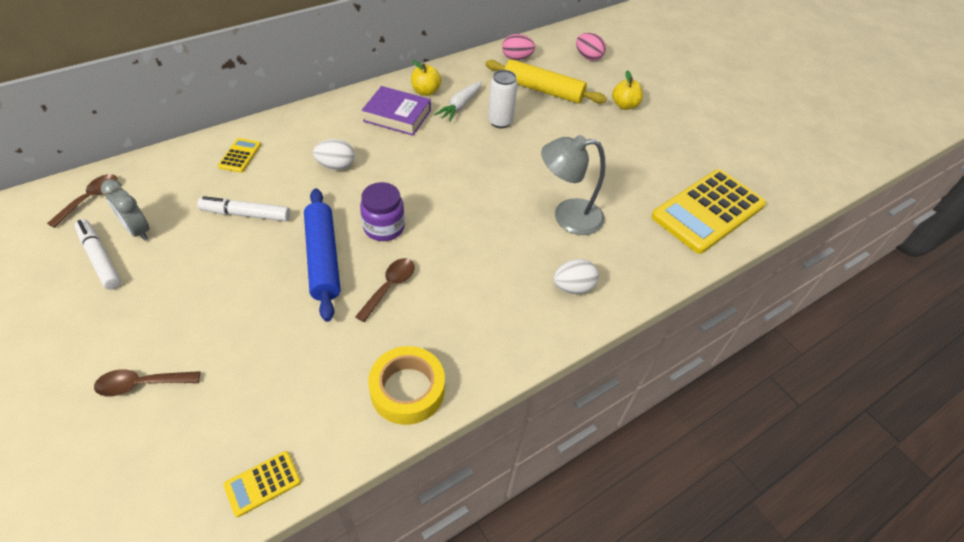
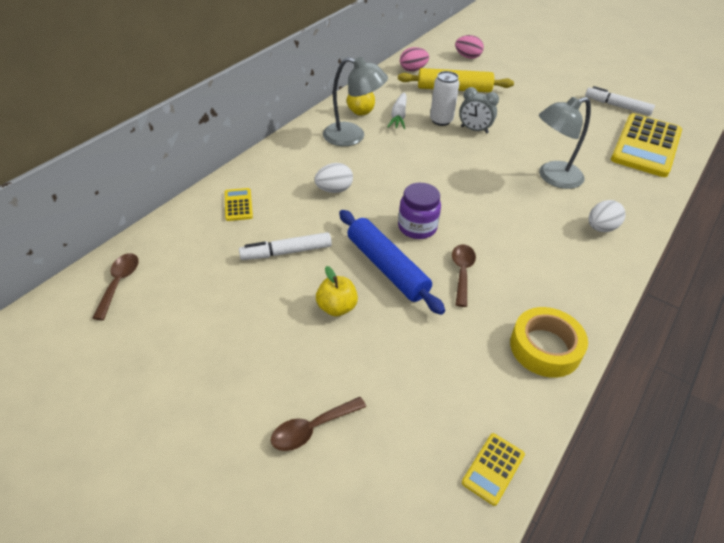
camera: 20 degrees left, 5 degrees down
(100, 258) = (175, 332): white marker -> white marker (617, 106)
(138, 231) = (193, 297): grey clock -> grey clock (474, 130)
(397, 116) = (352, 136): purple book -> grey lamp
(624, 105) = (524, 86): yellow apple -> yellow apple (336, 307)

